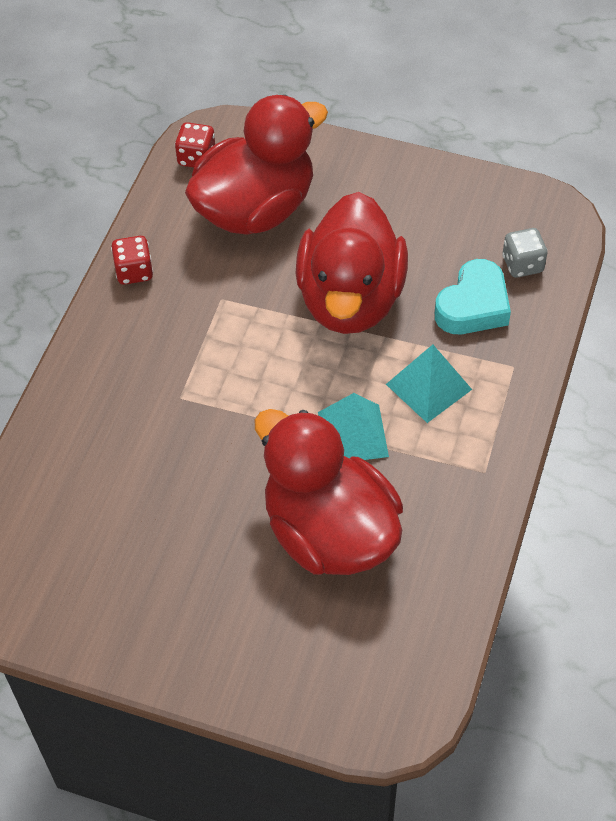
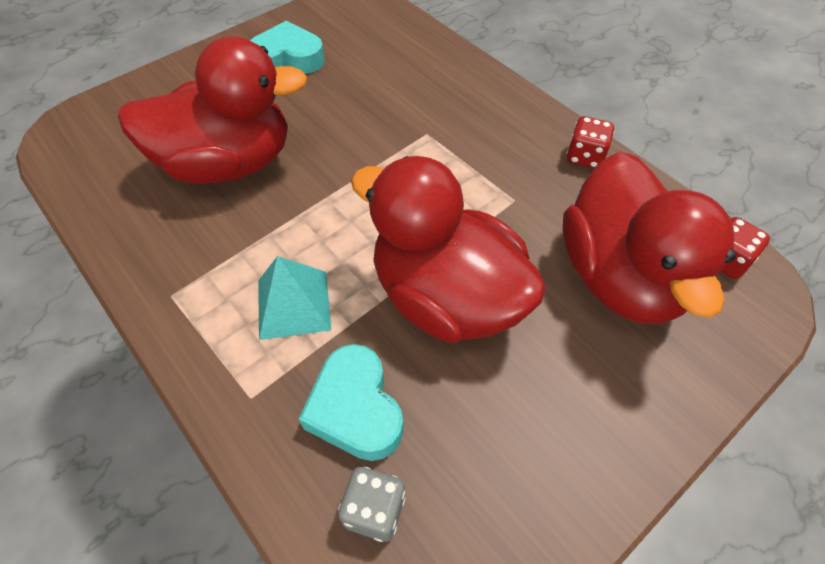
camera: 120 degrees right, 0 degrees up
(142, 588) = (288, 58): none -> turquoise heart
(353, 434) = (297, 221): turquoise pyramid -> none

